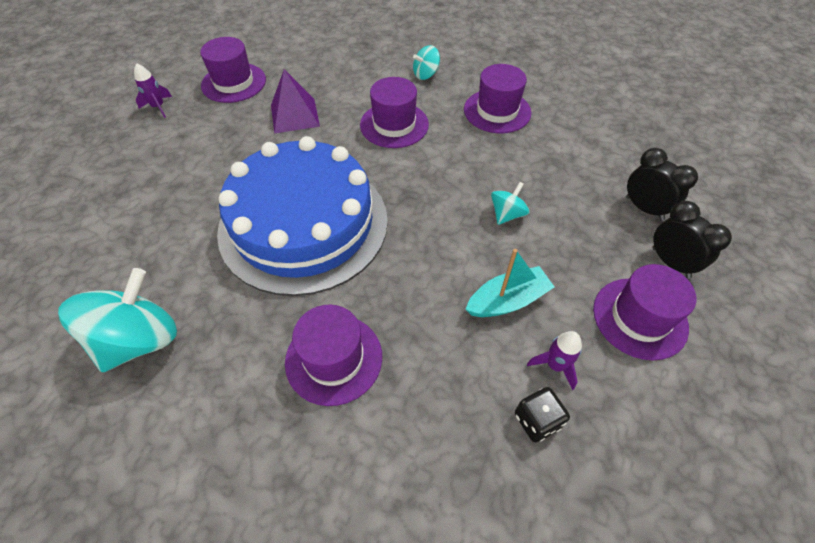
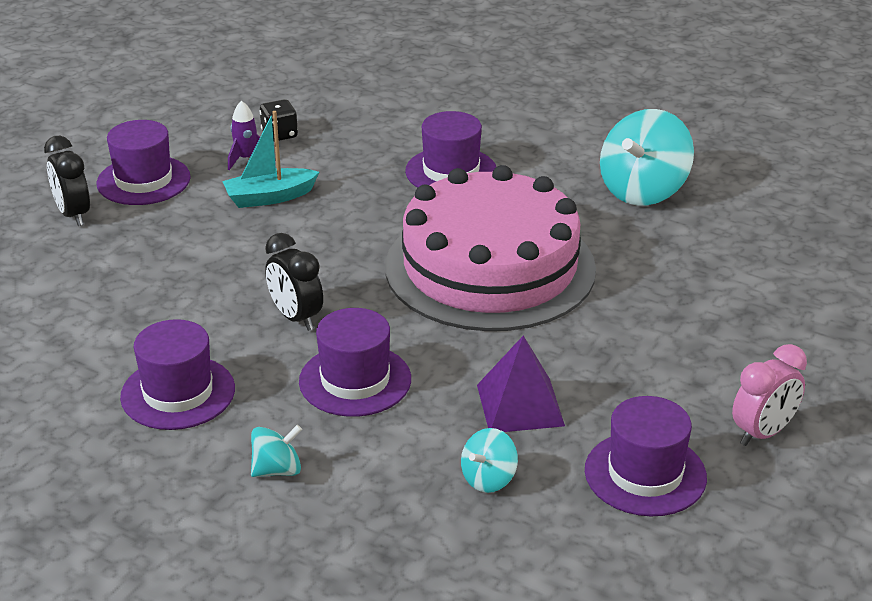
camera: 175 degrees left, 20 degrees down
(158, 107) = (763, 433): purple rocket -> pink clock
(303, 224) = (490, 267): blue cake -> pink cake
(507, 214) = (233, 264): turquoise spinning top -> turquoise spinning top (488, 479)
(644, 208) = (56, 261): black clock -> black clock (296, 317)

